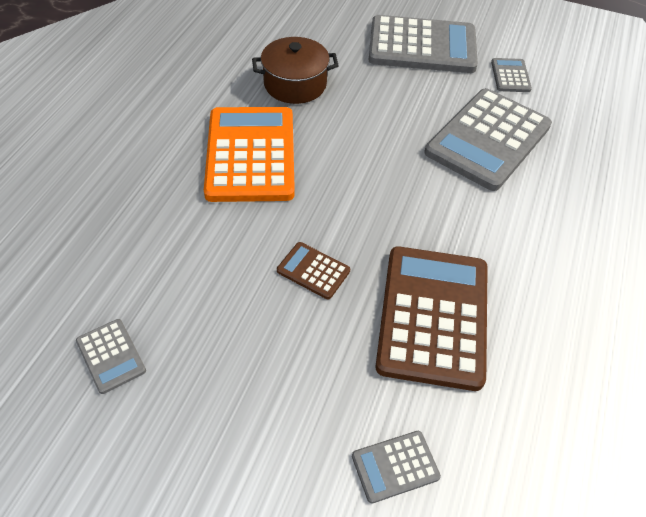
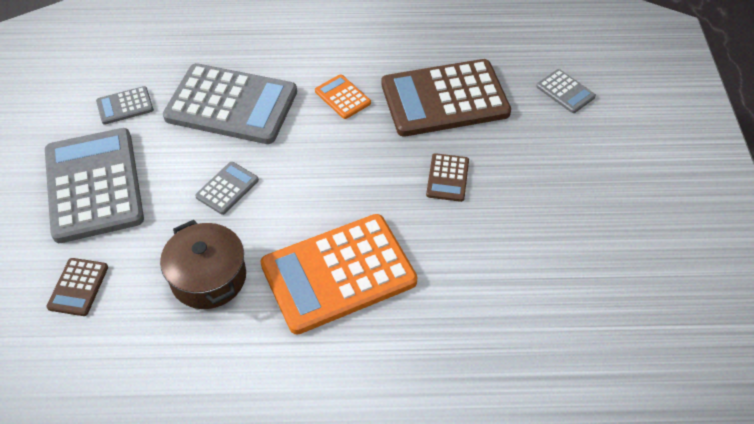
camera: 110 degrees left, 0 degrees up
(111, 356) = (606, 274): grey calculator -> grey calculator (227, 188)
(326, 26) = (78, 287): none -> brown calculator
(469, 224) = (342, 97): none -> orange calculator

